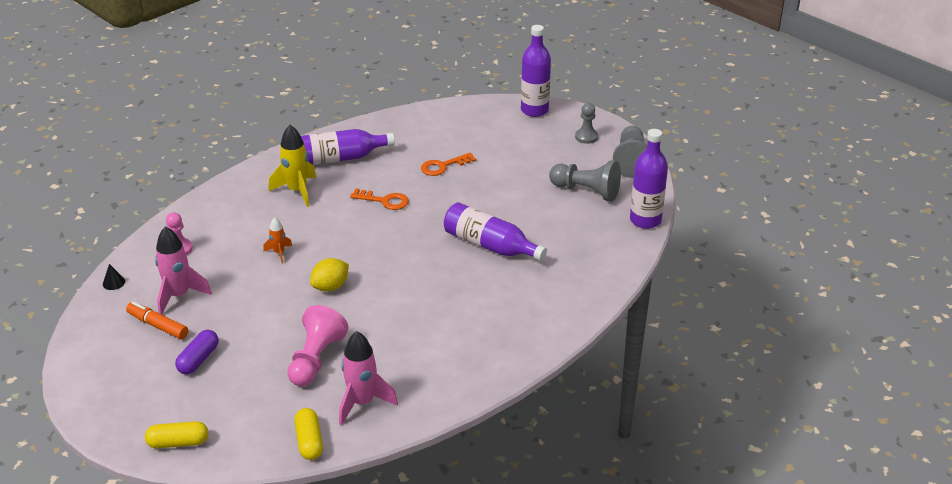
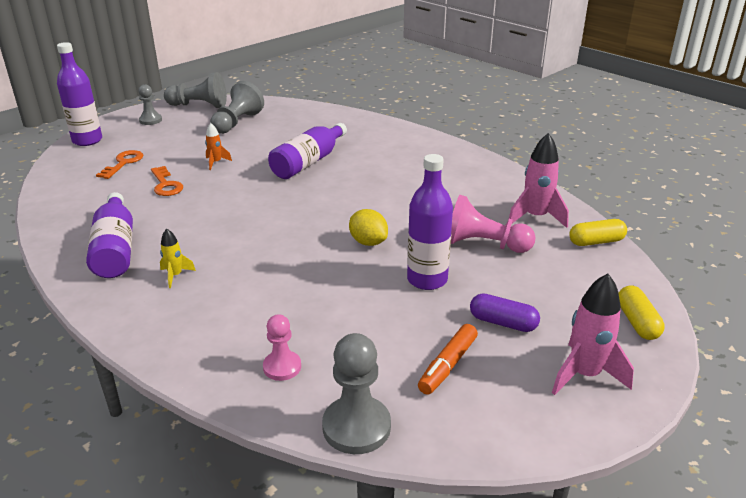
camera: 90 degrees left, 5 degrees down
(113, 282) = (356, 427): black cone -> grey pawn
(179, 296) = (386, 354): pink rocket -> pink rocket (584, 374)
(279, 253) = (304, 280): orange rocket -> orange rocket (216, 163)
(297, 191) = (175, 276): yellow rocket -> yellow rocket, size x0.54
(384, 201) = (218, 216): orange key -> orange key (123, 163)
(645, 220) = (285, 104): purple bottle -> purple bottle (427, 279)

